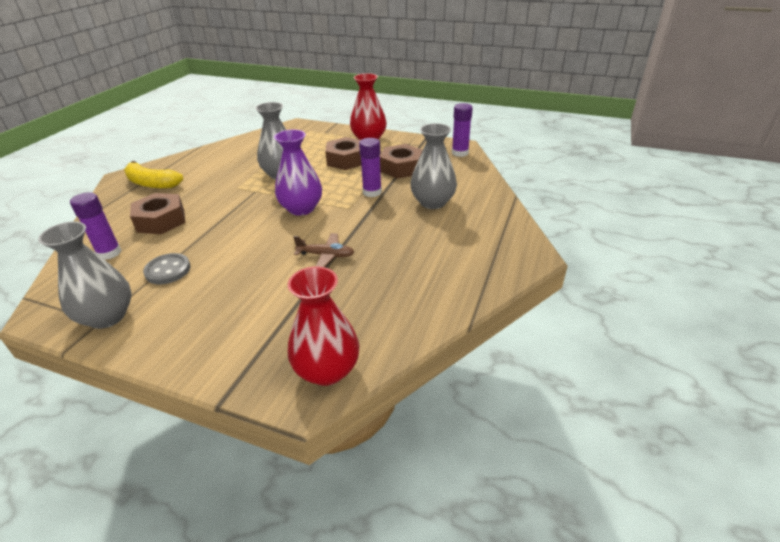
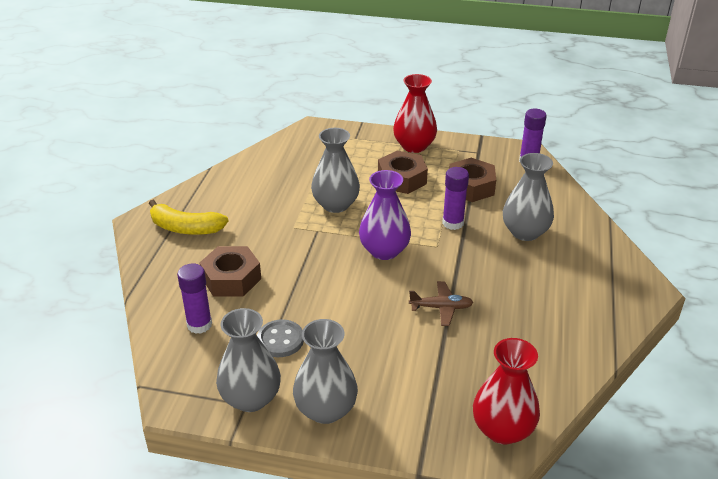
camera: 10 degrees left, 0 degrees up
(167, 333) = (326, 409): none -> grey vase

